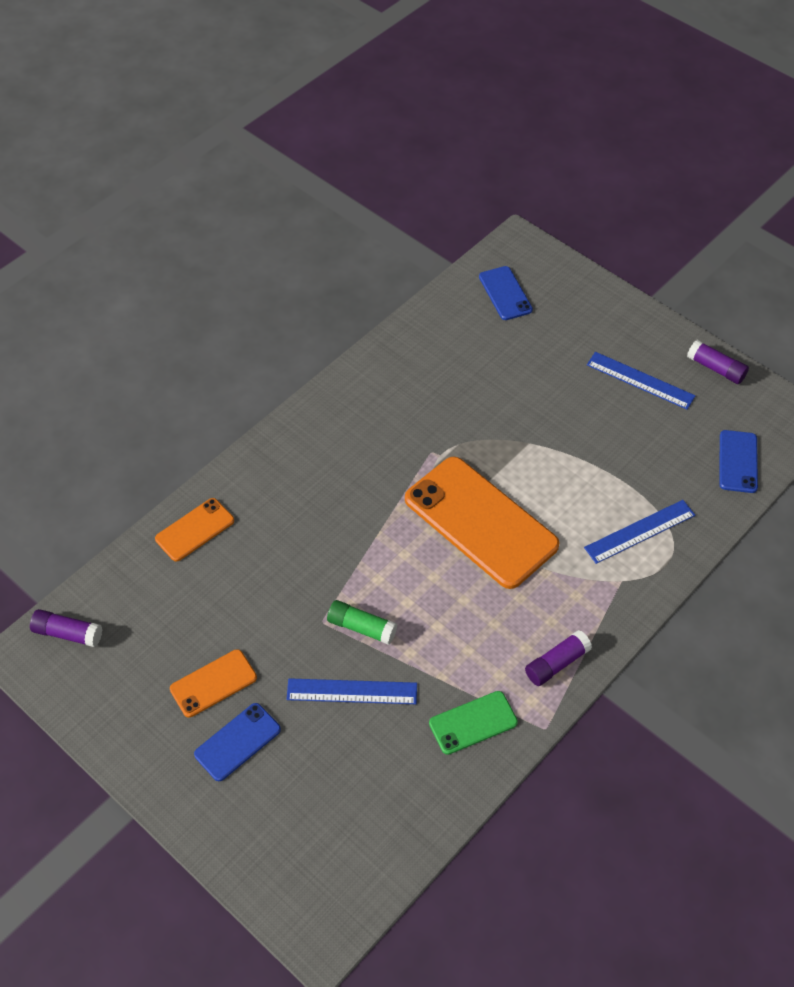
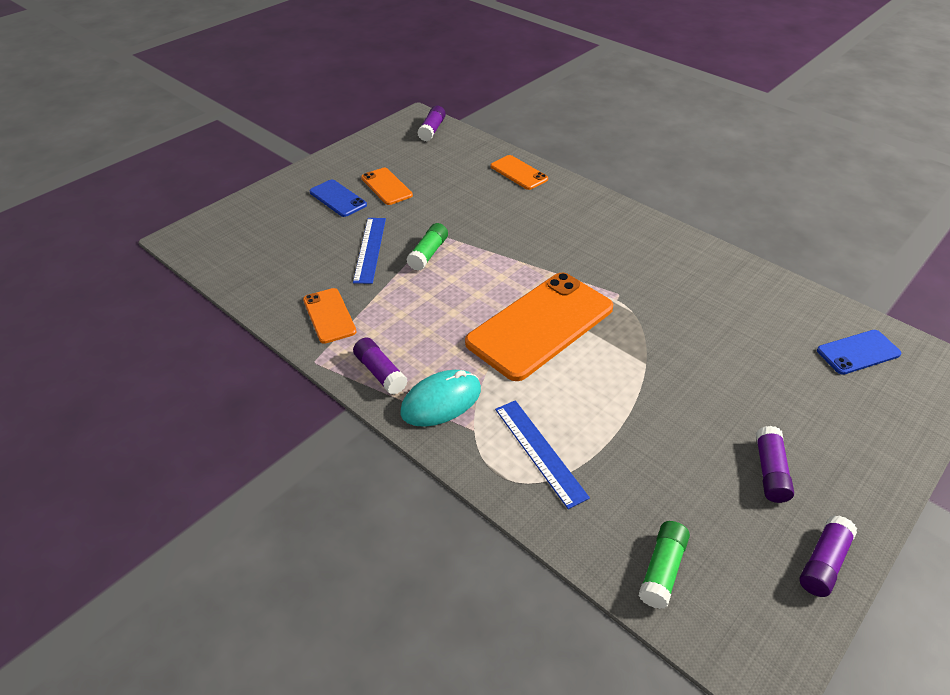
camera: 90 degrees right, 10 degrees down
(473, 723) = (329, 316): green phone -> orange phone
(589, 608) = (441, 401): none -> turquoise mouse
(640, 380) = (770, 471): blue ruler -> purple glue stick
(738, 461) = (662, 570): blue phone -> green glue stick

